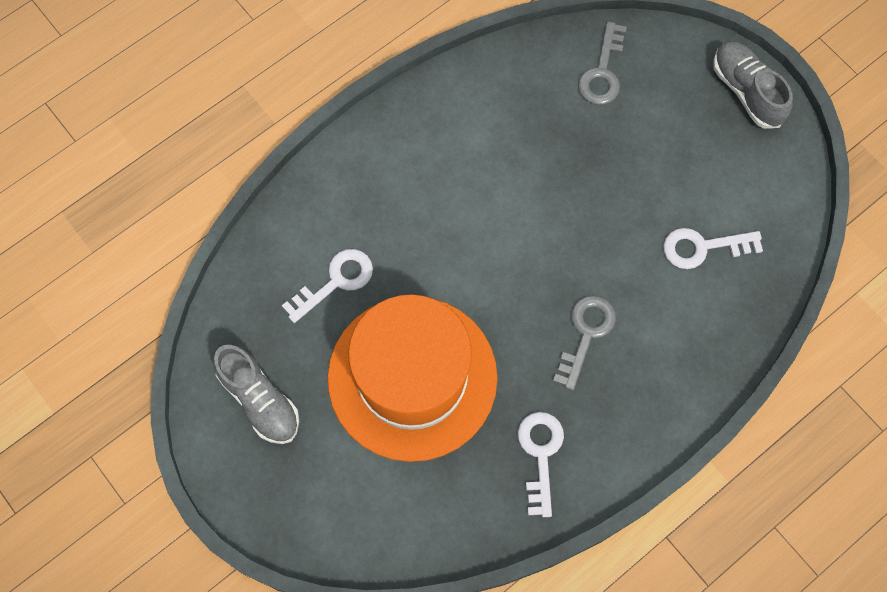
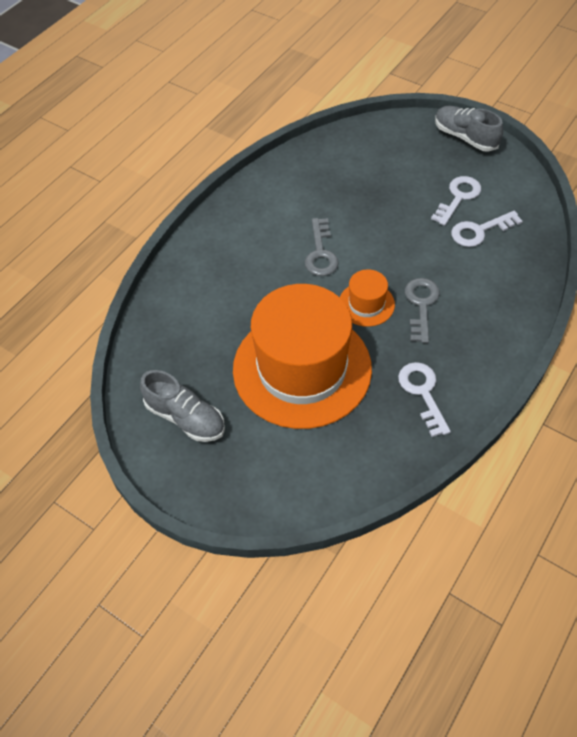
camera: 15 degrees left, 15 degrees down
(335, 281) = (218, 321): white key -> white key (458, 197)
(520, 312) = (366, 304): none -> orange hat
(602, 72) = (362, 150): grey key -> grey key (321, 253)

